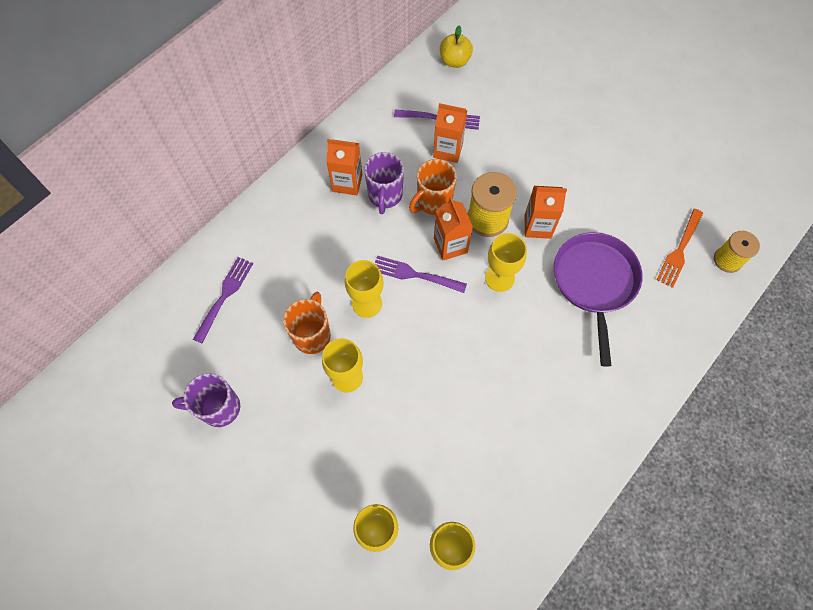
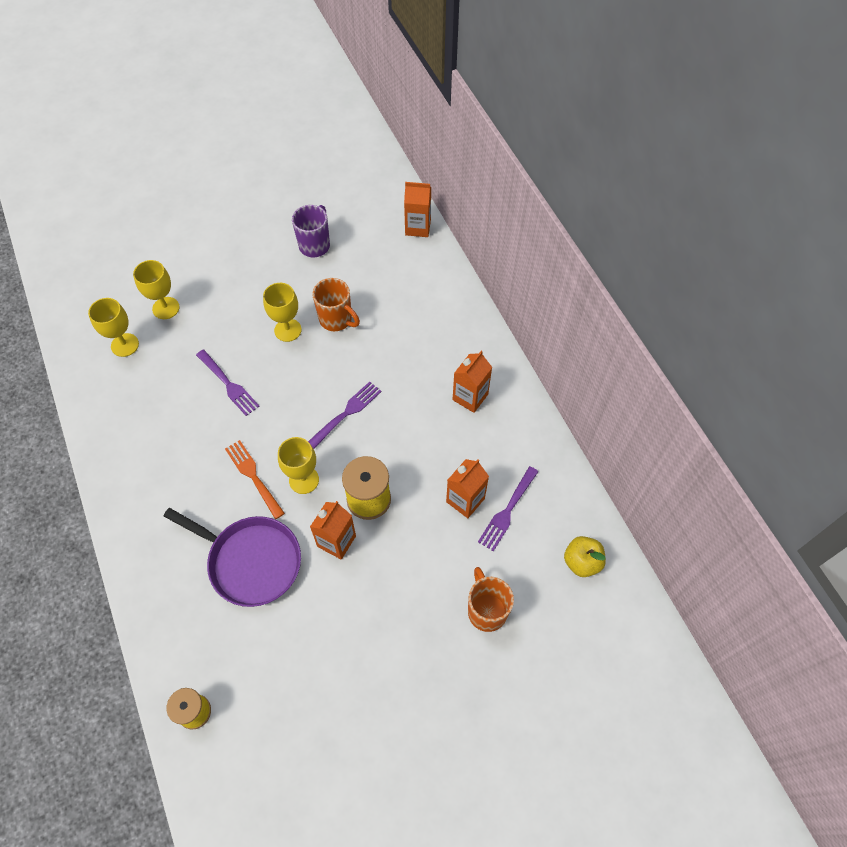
camera: 115 degrees right, 5 degrees down
(225, 296) = (405, 273): purple fork -> purple fork (228, 384)
(367, 303) = (341, 367): yellow goblet -> none
(385, 196) = (440, 422): purple mug -> none
(433, 202) = (412, 460): orange mug -> orange mug (486, 610)
(450, 245) = (359, 454): orange carton -> orange carton (418, 227)
(679, 250) = (233, 667): orange fork -> orange fork (253, 476)

